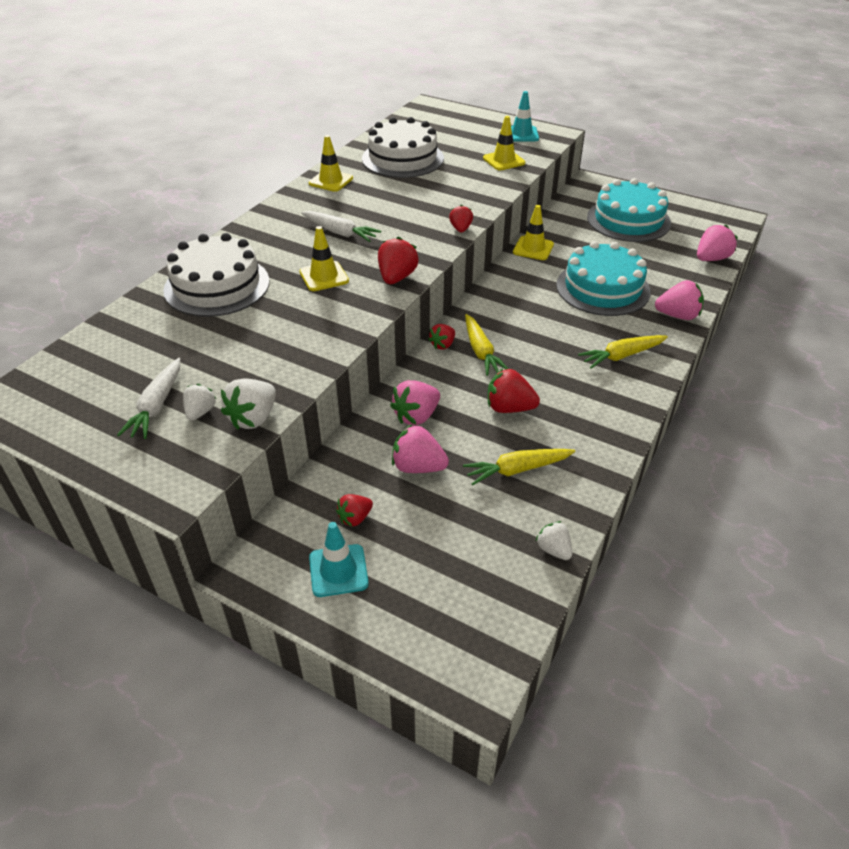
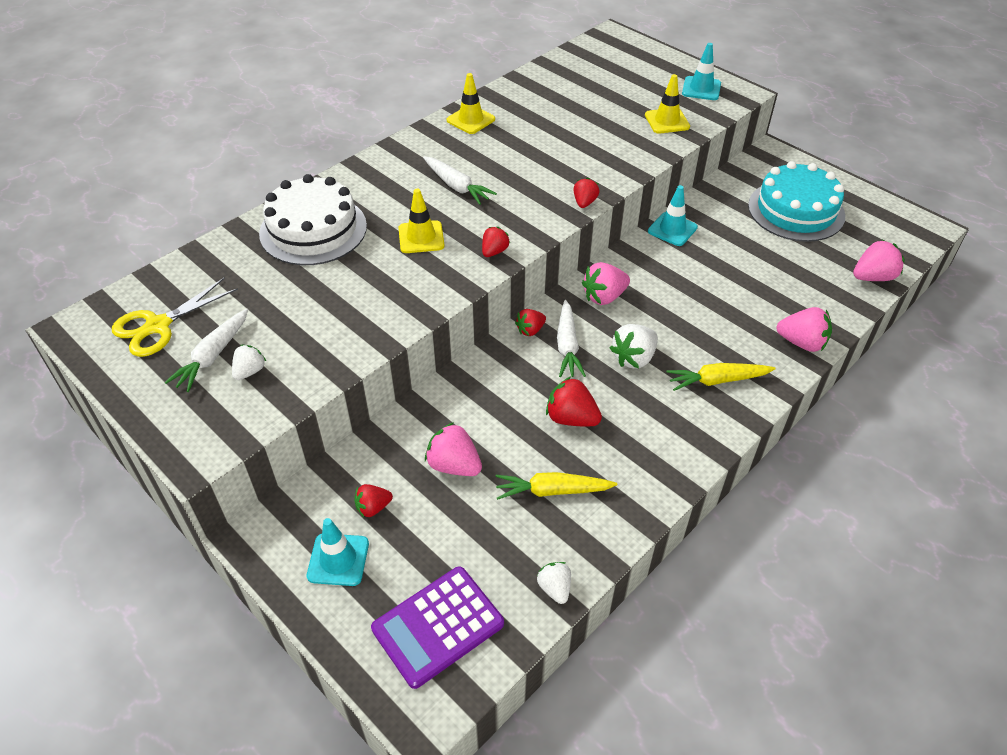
camera: 15 degrees right, 5 degrees up
(89, 390) = (158, 326): none -> yellow scissors
(253, 418) = (296, 388): white strawberry -> white strawberry (634, 358)
(397, 277) = (494, 251): red strawberry -> red strawberry, size x0.63
(402, 158) = (557, 102): white cake -> none
(416, 416) = (473, 408): pink strawberry -> pink strawberry (604, 297)
(459, 607) = (438, 626): none -> purple calculator
(481, 351) = (567, 345): yellow carrot -> white carrot
(533, 248) = (672, 229): yellow traffic cone -> turquoise traffic cone
(603, 288) = (730, 293): turquoise cake -> none

